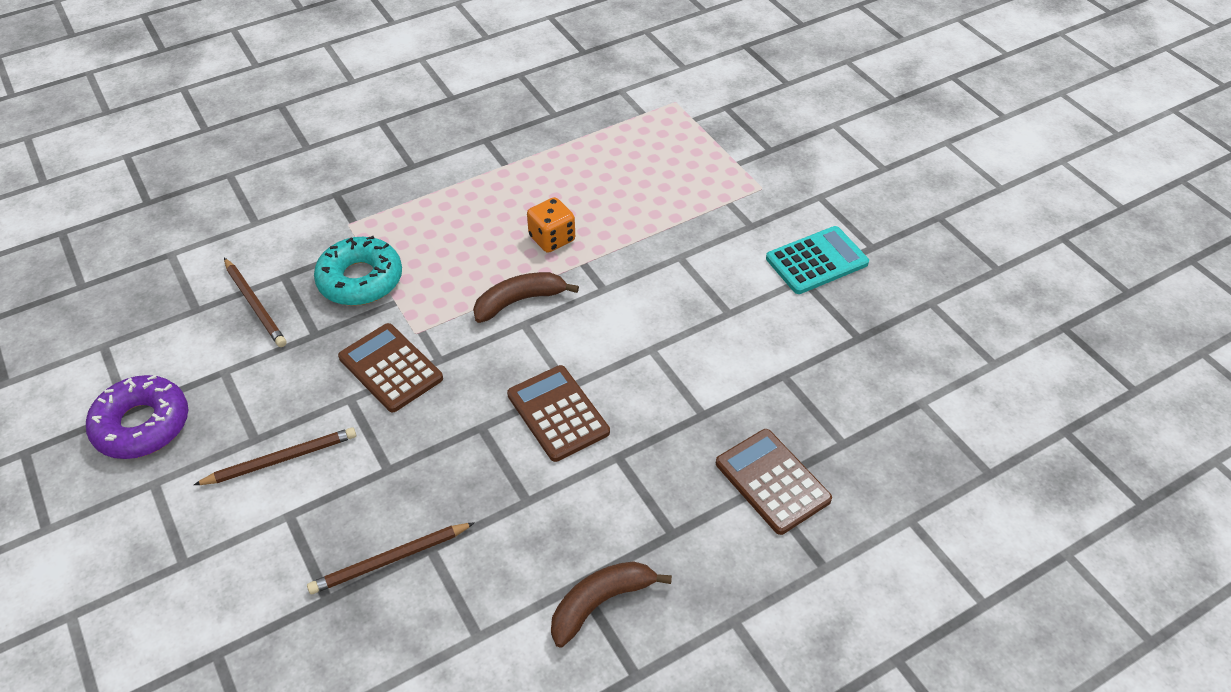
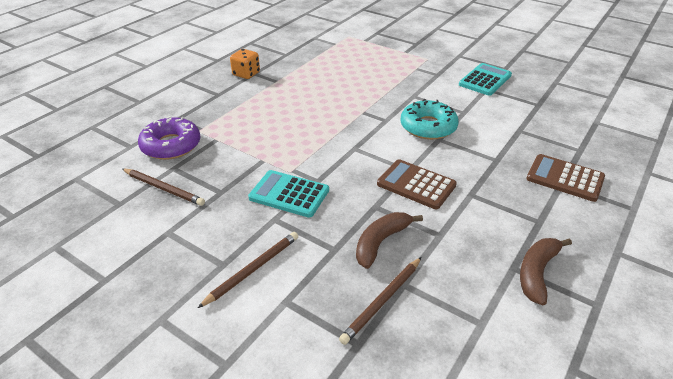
camera: 25 degrees left, 10 degrees down
(142, 425) = (124, 285): purple donut -> purple donut (171, 145)
(360, 280) = (230, 155): turquoise donut -> turquoise donut (428, 127)
(391, 368) = (289, 194): brown calculator -> turquoise calculator
(519, 301) = (342, 138): brown banana -> brown banana (381, 242)
(552, 239) = (334, 106): orange dice -> orange dice (246, 74)

